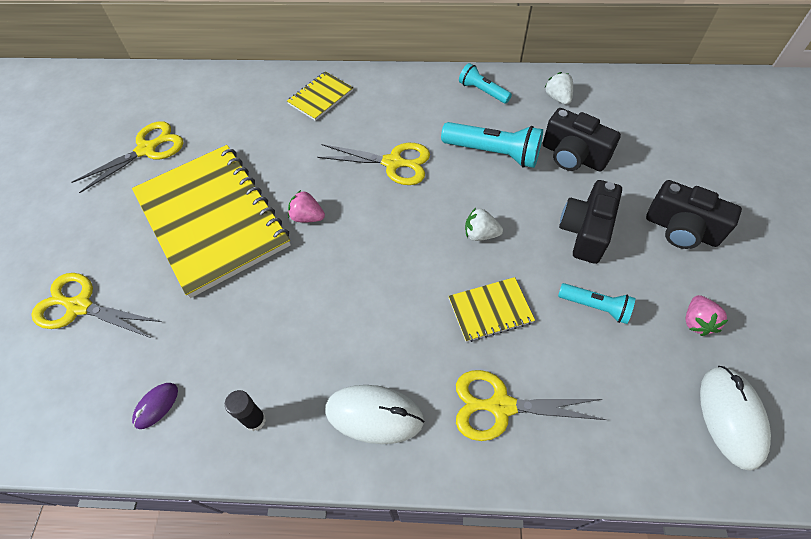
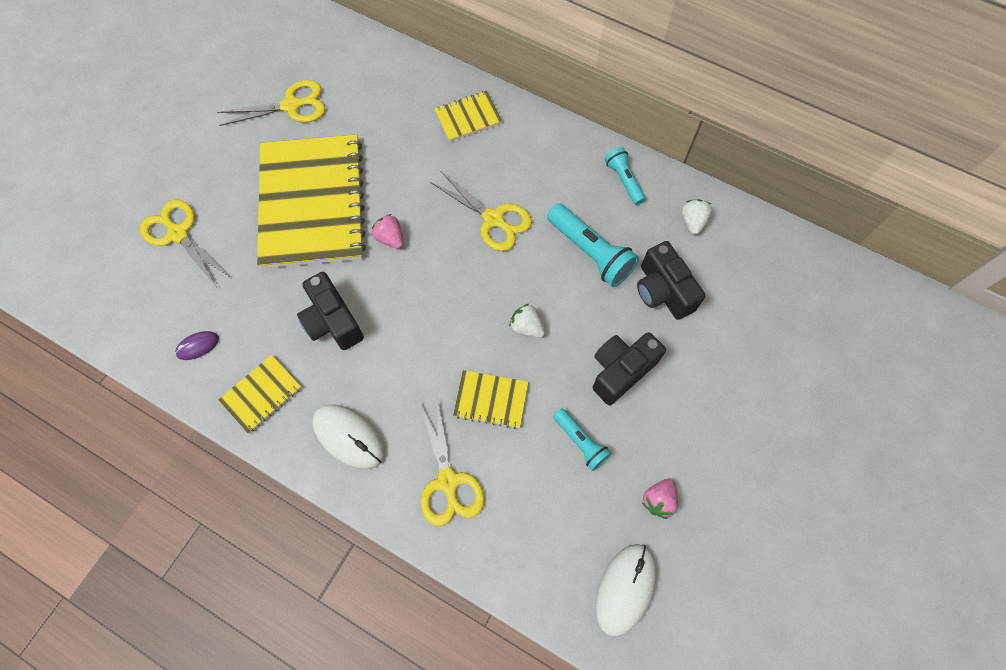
camera: 25 degrees right, 10 degrees up
(255, 420) = (261, 394): black glue stick -> yellow notebook
(500, 406) = (448, 481): yellow scissors -> yellow scissors turned 135 degrees counterclockwise
(681, 229) = (710, 413): black camera -> black camera (333, 321)

